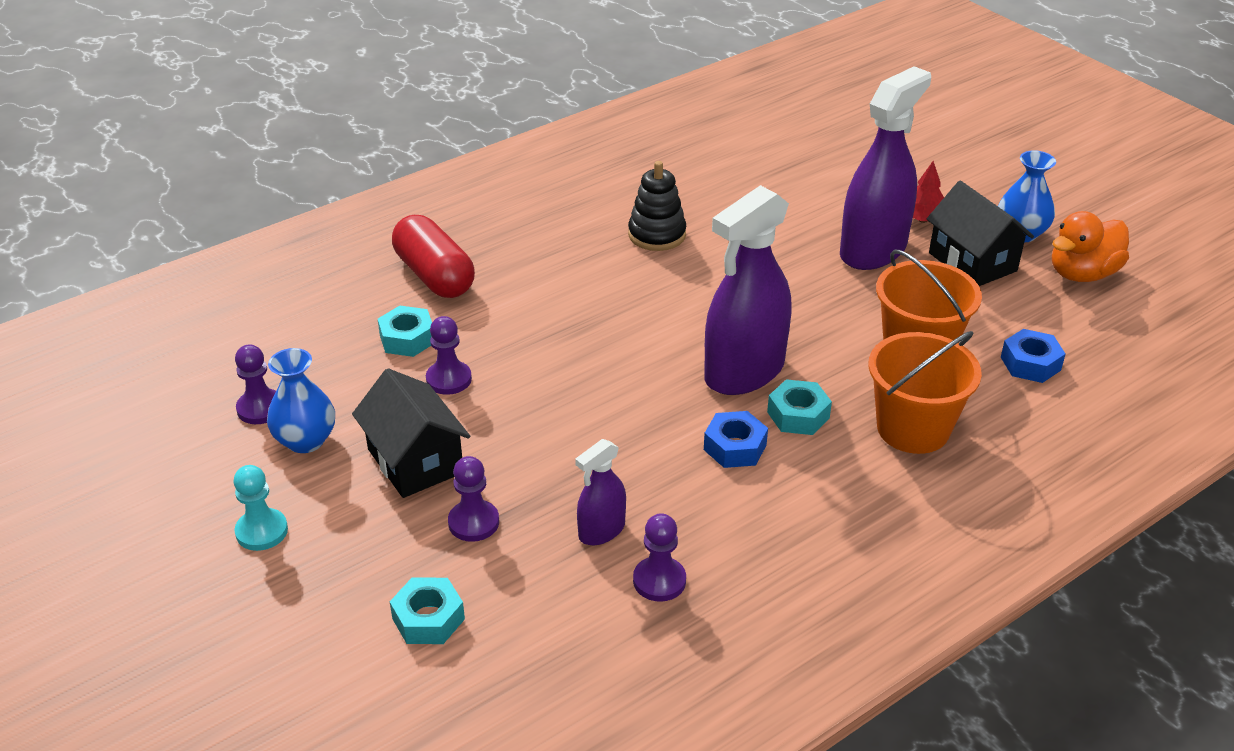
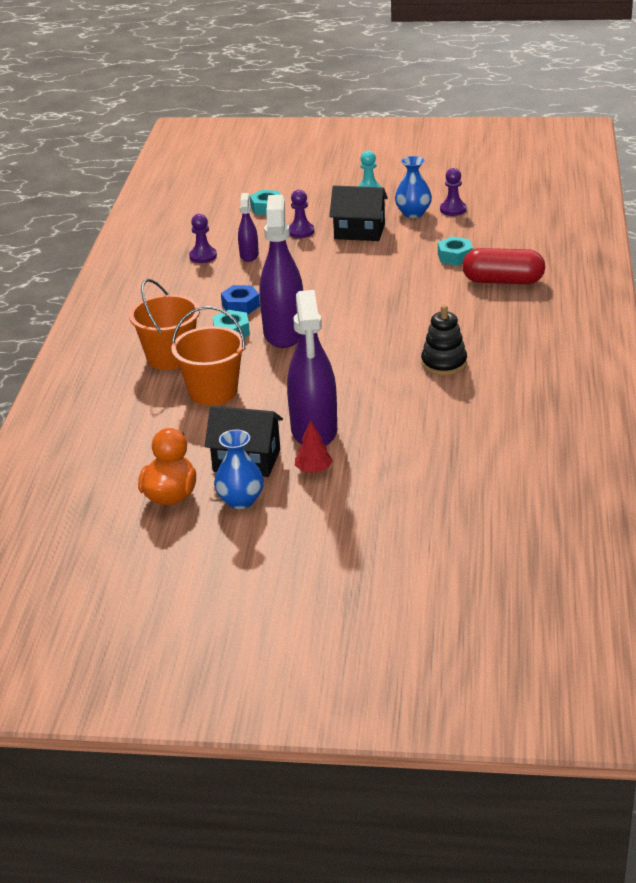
camera: 135 degrees right, 5 degrees down
(449, 379) = (405, 256): purple pawn -> none
(1030, 363) = (145, 421): blue nut -> none

